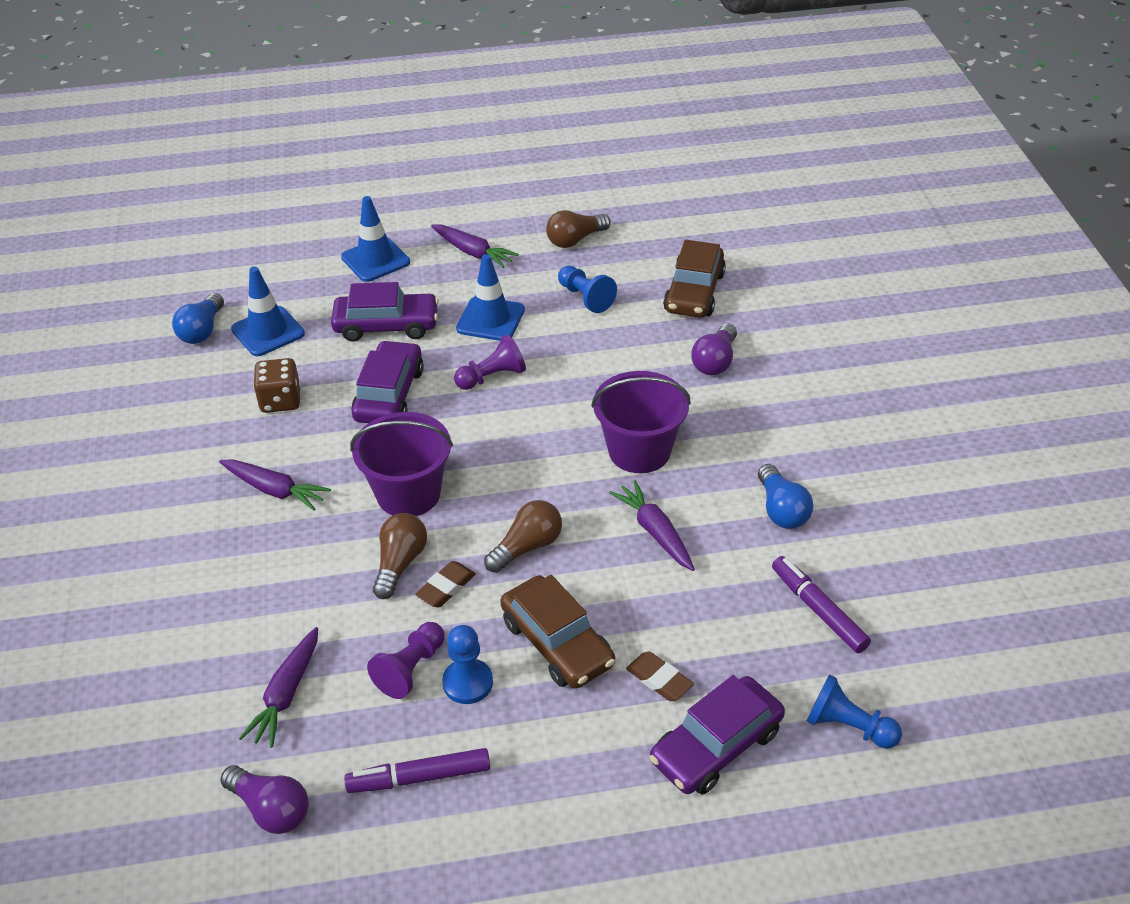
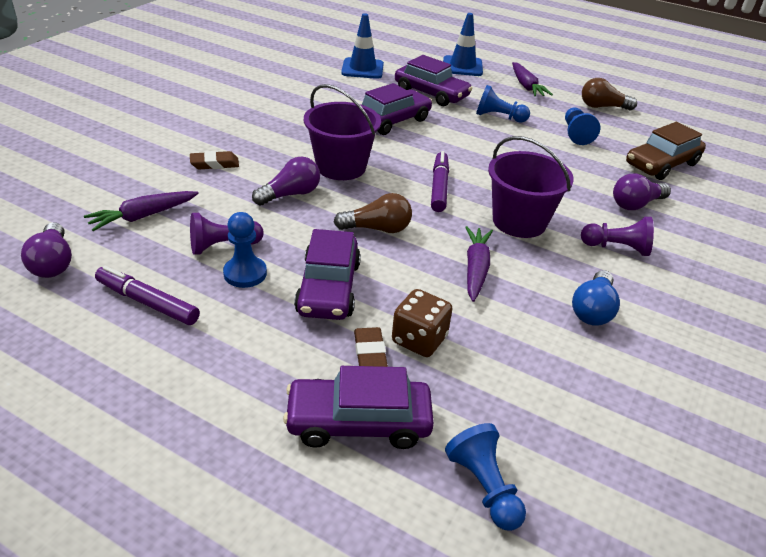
camera: 35 degrees right, 5 degrees down
(202, 330) = (330, 55): blue light bulb -> none
(275, 490) = (272, 129): purple carrot -> none
(280, 401) = (329, 97): brown dice -> brown dice (419, 339)
(400, 563) = (290, 194): brown light bulb -> purple light bulb
(446, 587) = (300, 220): brown eraser -> brown eraser (214, 164)
(490, 319) = (498, 117): blue traffic cone -> blue pawn
(492, 377) = (465, 141): purple pawn -> purple pawn (617, 248)
(557, 643) = (328, 288): brown car -> purple car
(818, 610) = (551, 389): purple marker -> purple marker (439, 187)

